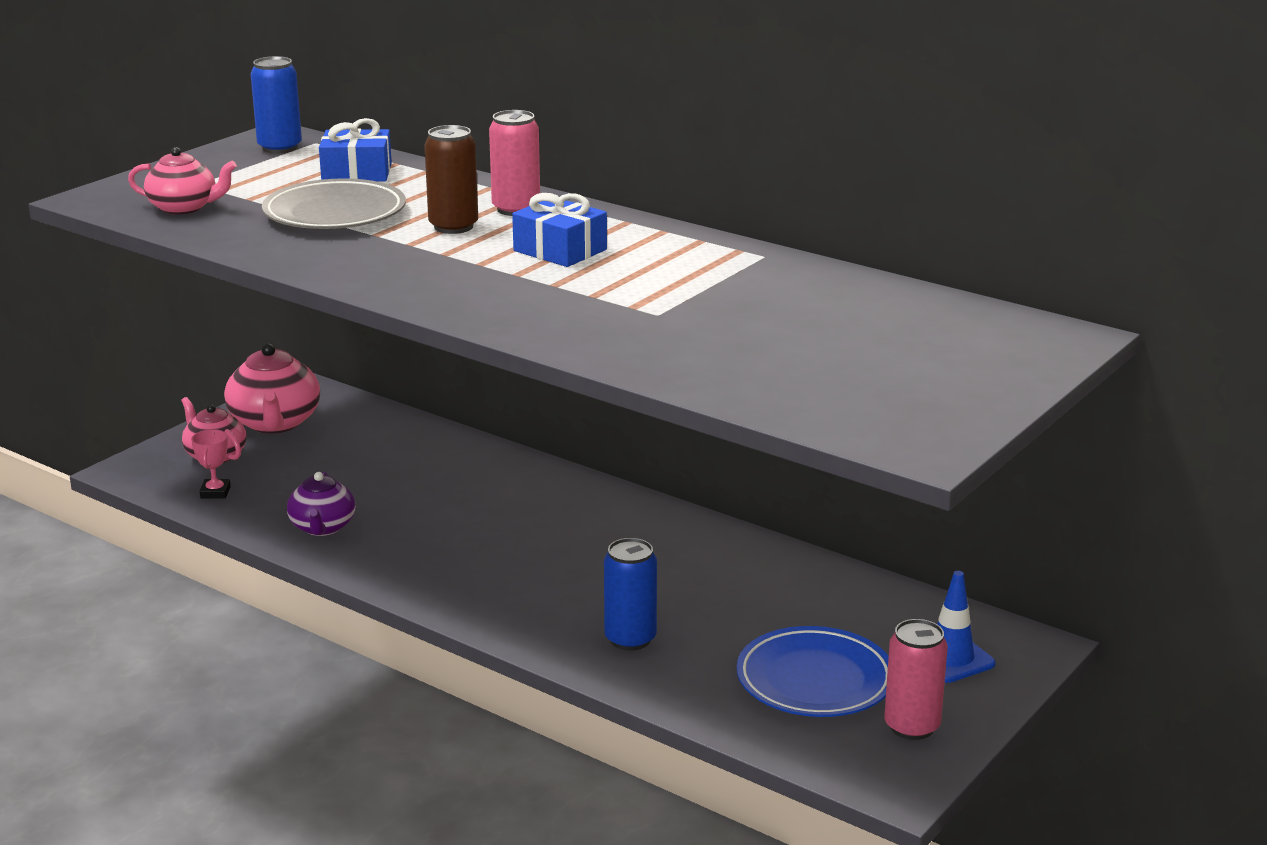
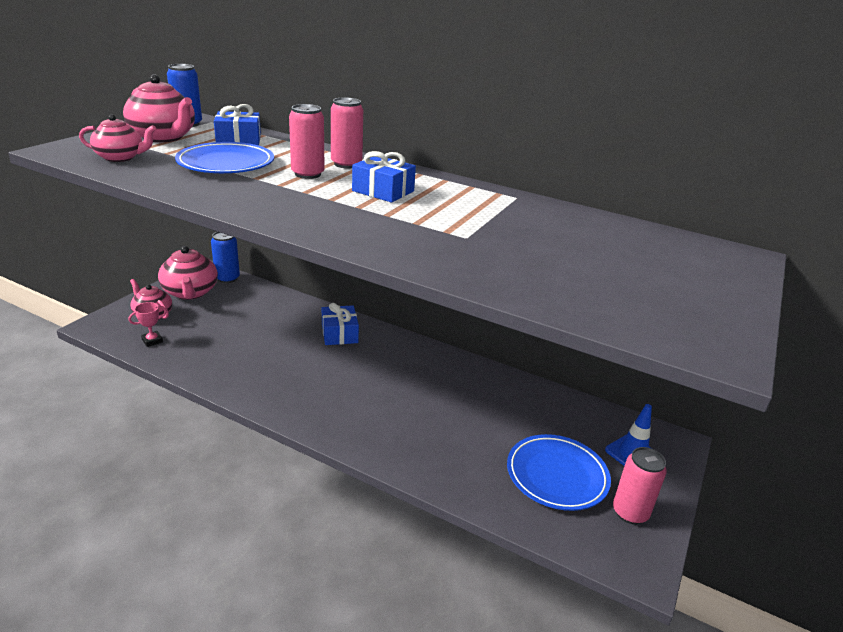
camera: 10 degrees left, 5 degrees up
(215, 492) = (152, 341): pink trophy -> pink trophy turned 60 degrees clockwise
(244, 172) = (164, 137): none -> pink teapot
(322, 527) = (222, 365): purple teapot -> none
(334, 213) = (226, 164): grey plate -> blue plate
(453, 226) = (307, 174): brown can -> pink can
(514, 486) = (339, 334): none -> blue gift
(630, 639) = (431, 446): blue can -> blue can (227, 278)

